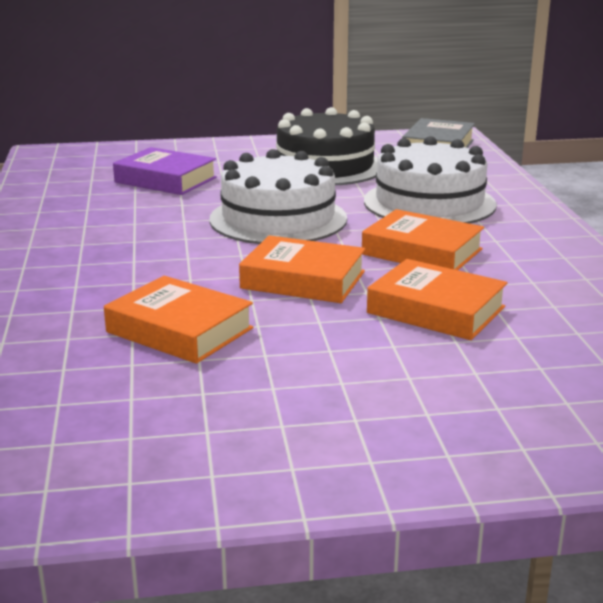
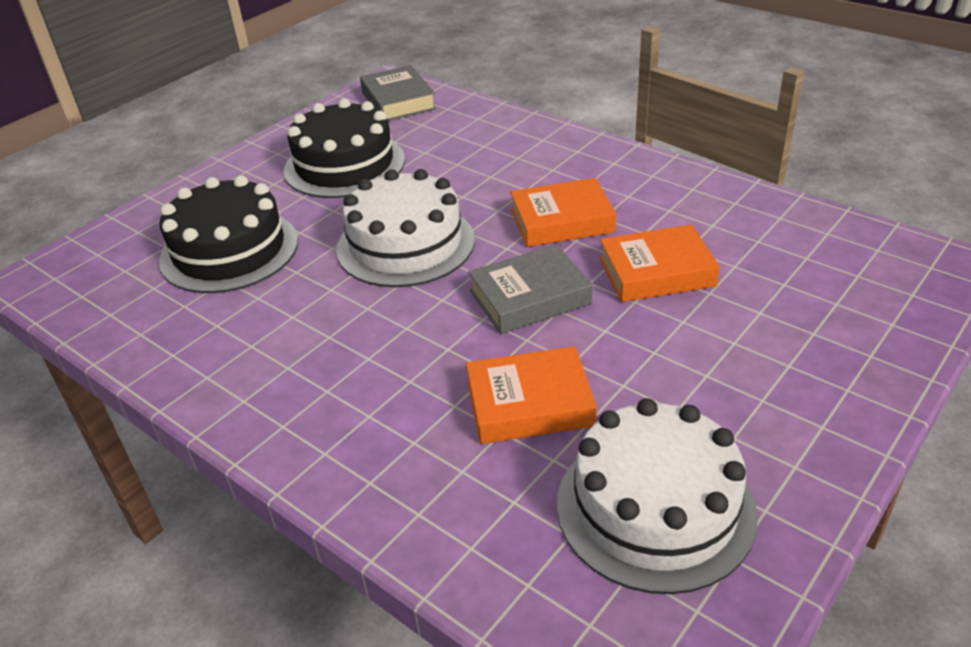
camera: 40 degrees left, 15 degrees up
(165, 180) = (229, 250): purple book -> black cake
(303, 280) = (529, 297): orange book -> grey book
(429, 203) = (488, 167): white cake -> white cake (655, 507)

